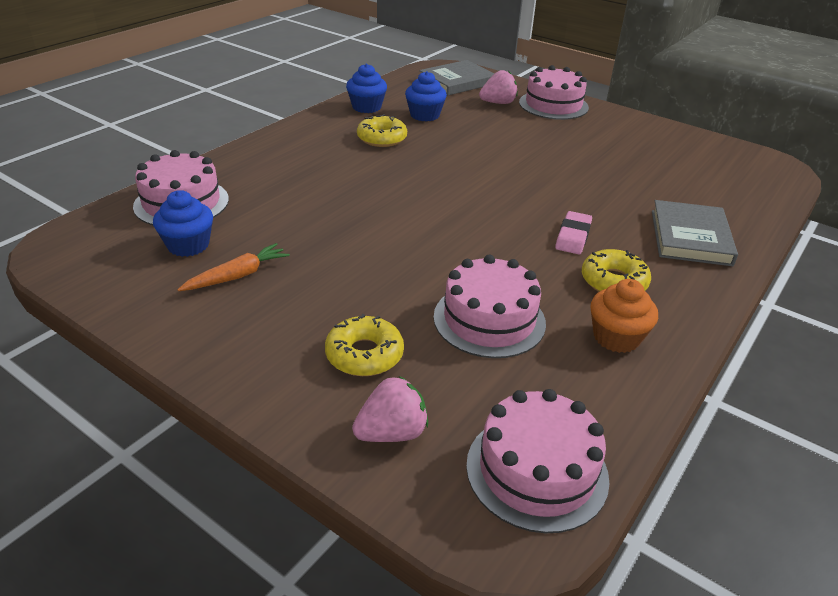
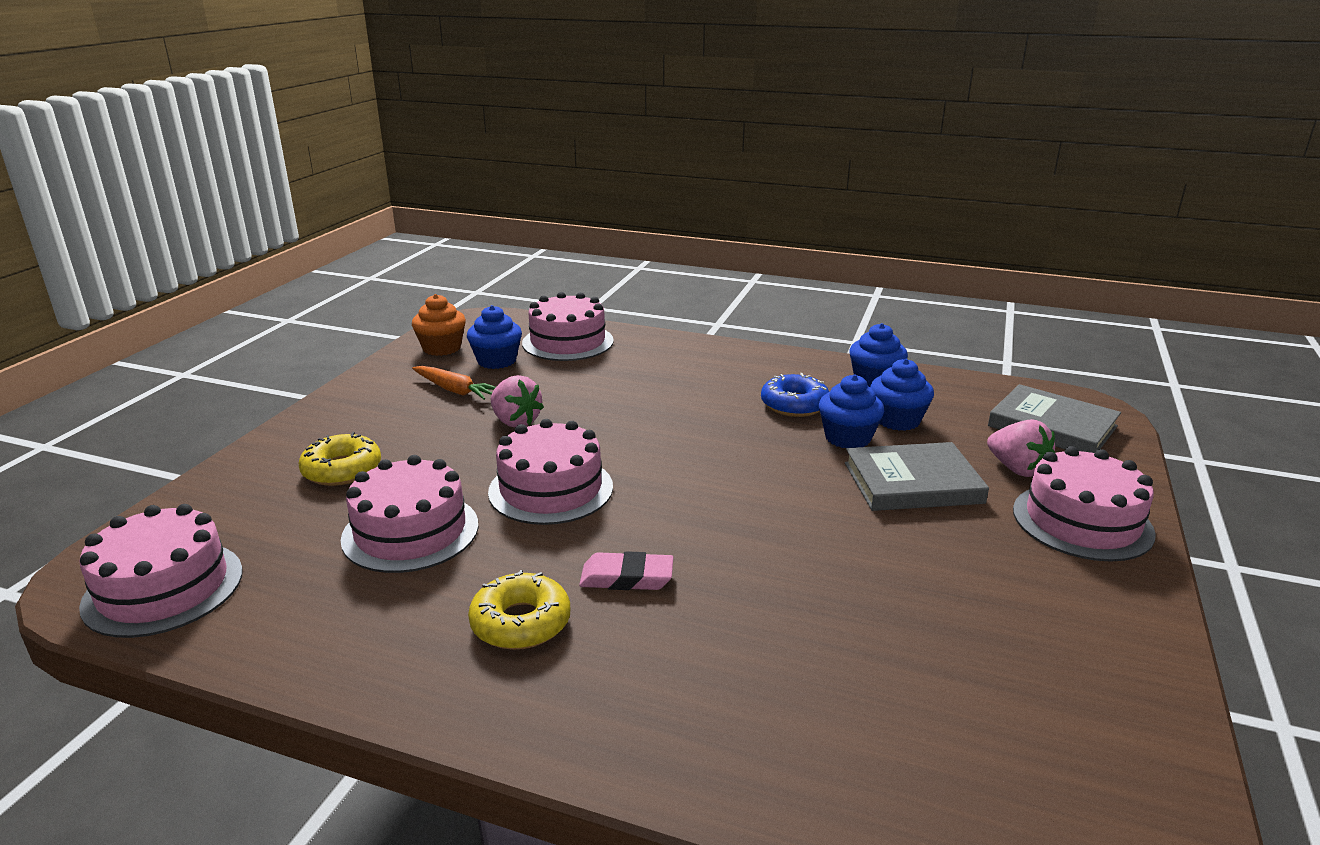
camera: 75 degrees right, 10 degrees down
(382, 138) = (794, 405): yellow donut -> blue donut
(392, 432) = (231, 501): pink strawberry -> pink strawberry (515, 422)
(438, 134) = (847, 438): none -> blue cupcake
(452, 248) = (551, 489): none -> pink cake
(616, 337) = (389, 631): orange cupcake -> orange cupcake (442, 348)
(690, 237) = (691, 705): grey book -> grey book (912, 483)

